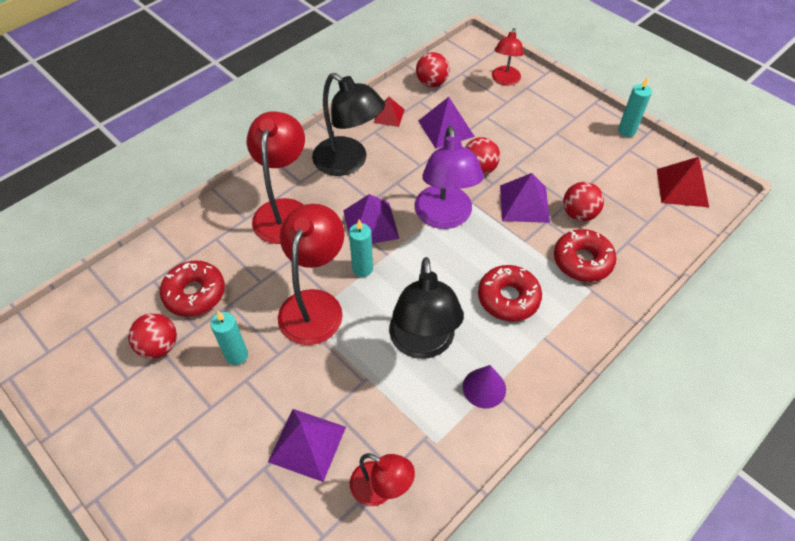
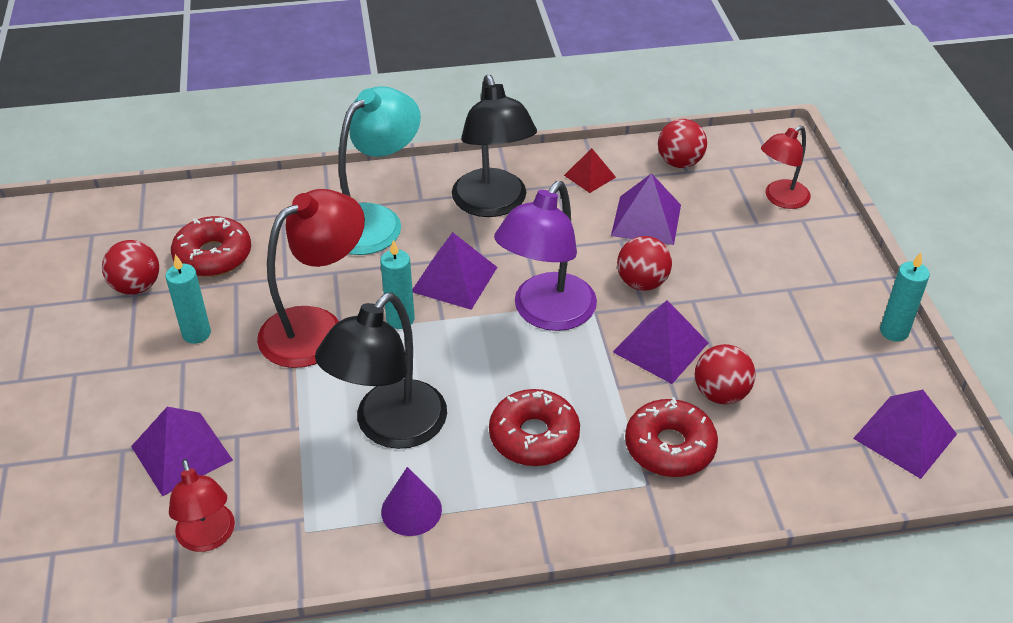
camera: 35 degrees right, 10 degrees down
(284, 211) = (375, 221): red lamp -> turquoise lamp
(682, 187) = (905, 436): red pyramid -> purple pyramid

